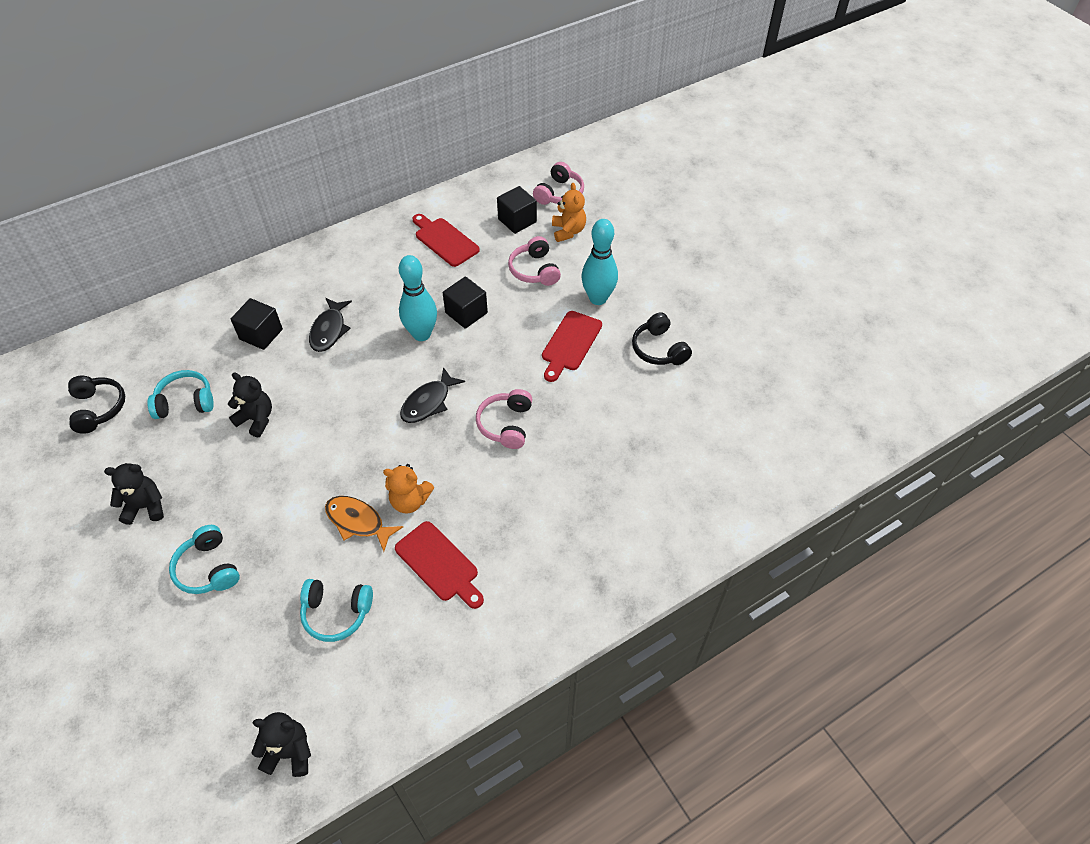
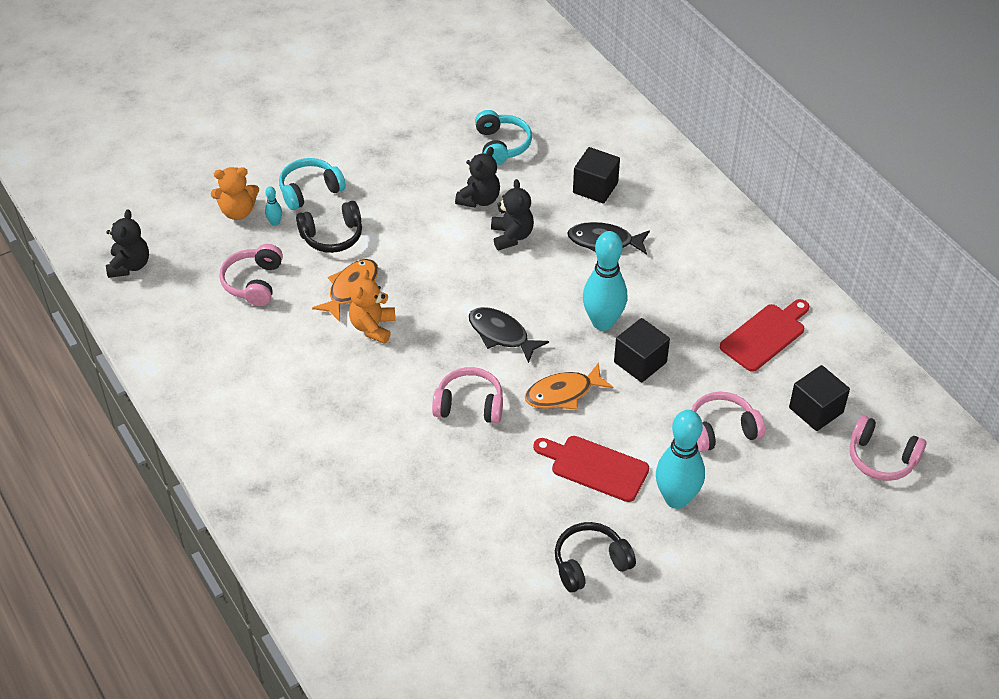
camera: 90 degrees right, 5 degrees down
(98, 408) = (493, 88): black headphones -> black headphones (332, 236)
(145, 507) = (379, 139): black teddy bear -> black teddy bear (511, 236)
(250, 600) = (275, 222): none -> turquoise bowling pin
(336, 613) = (254, 283): turquoise headphones -> pink headphones
(439, 564) = (297, 355): red cutting board -> none
(496, 361) = (563, 393): none -> orange fish
(568, 231) = (803, 468): orange teddy bear -> orange teddy bear (238, 212)

